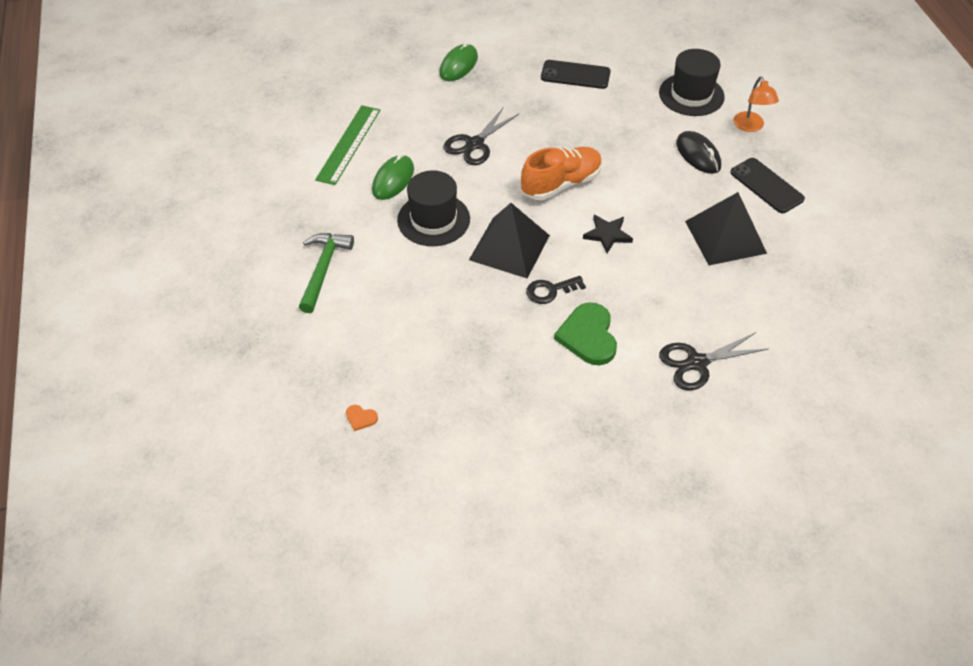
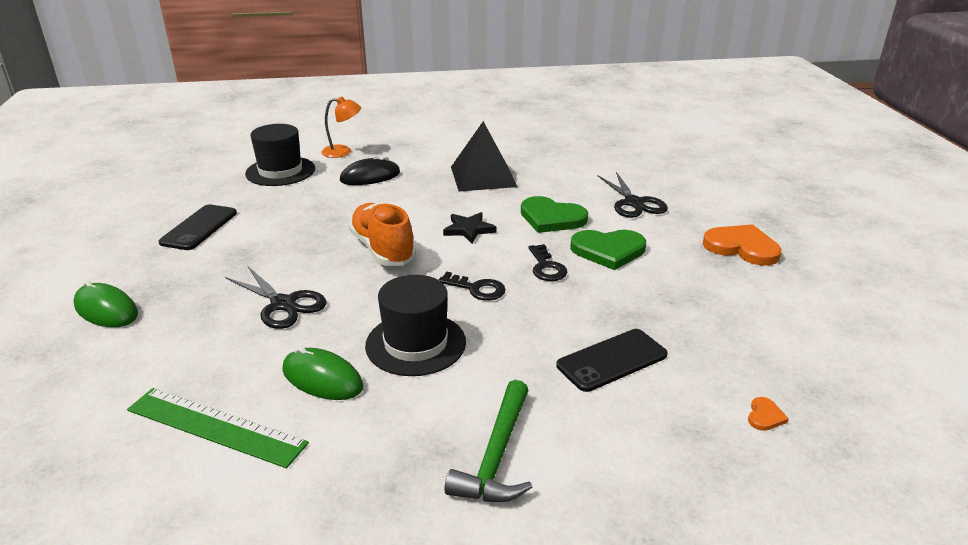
camera: 85 degrees left, 20 degrees down
(323, 269) = (496, 455): green hammer -> green hammer turned 90 degrees counterclockwise
(509, 247) = (477, 289): black pyramid -> black key
(616, 448) = (742, 247): none -> orange heart
(644, 293) = (551, 218): none -> green heart
(766, 186) = (423, 154): black phone -> black phone (612, 360)

